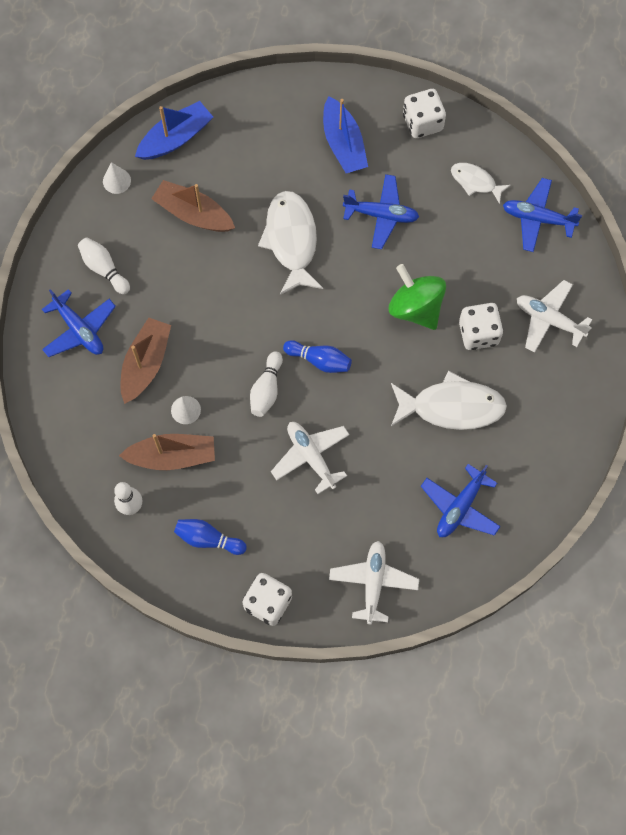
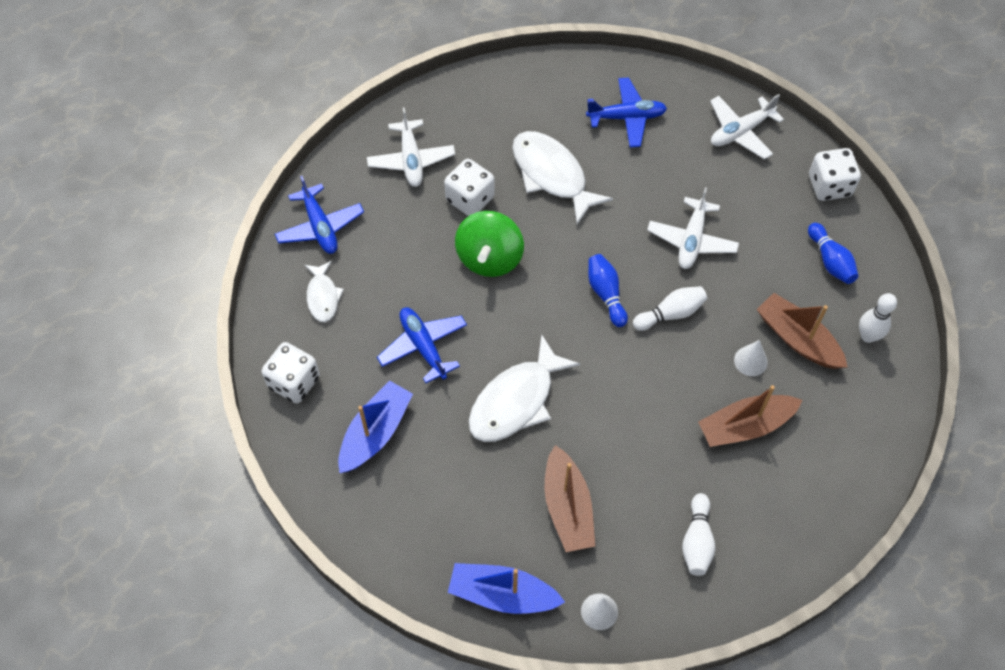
camera: 130 degrees left, 10 degrees down
(79, 330) = (773, 510): blue plane -> none

